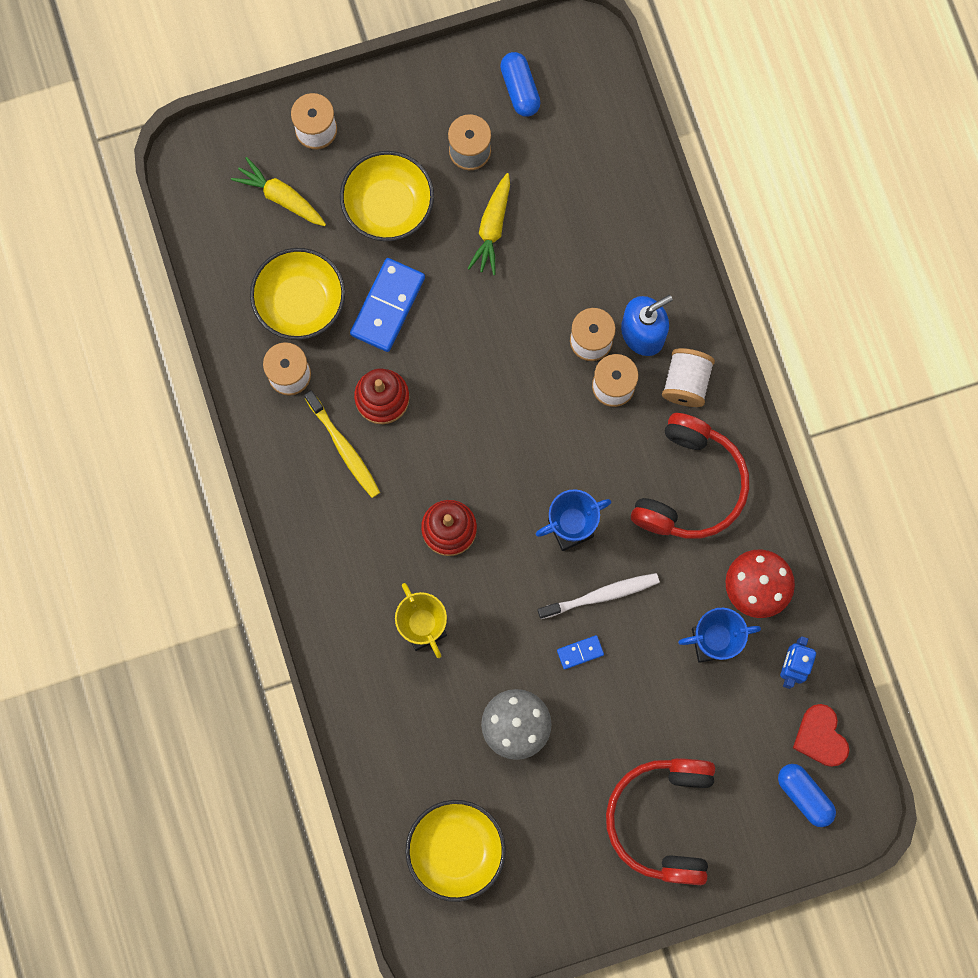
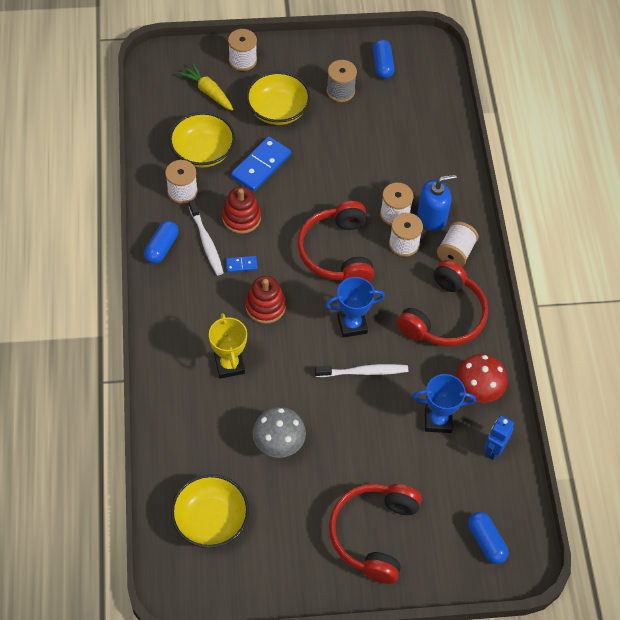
camera: 10 degrees right, 20 degrees down
(286, 471) = (162, 247): none -> blue capsule
(344, 448) = (206, 242): yellow toothbrush -> white toothbrush
(492, 228) = (344, 136): yellow carrot -> none
(525, 421) = (337, 252): none -> red headphones
(580, 652) = (339, 406): blue domino -> blue domino (241, 265)
(820, 737) = (506, 503): red heart -> none

